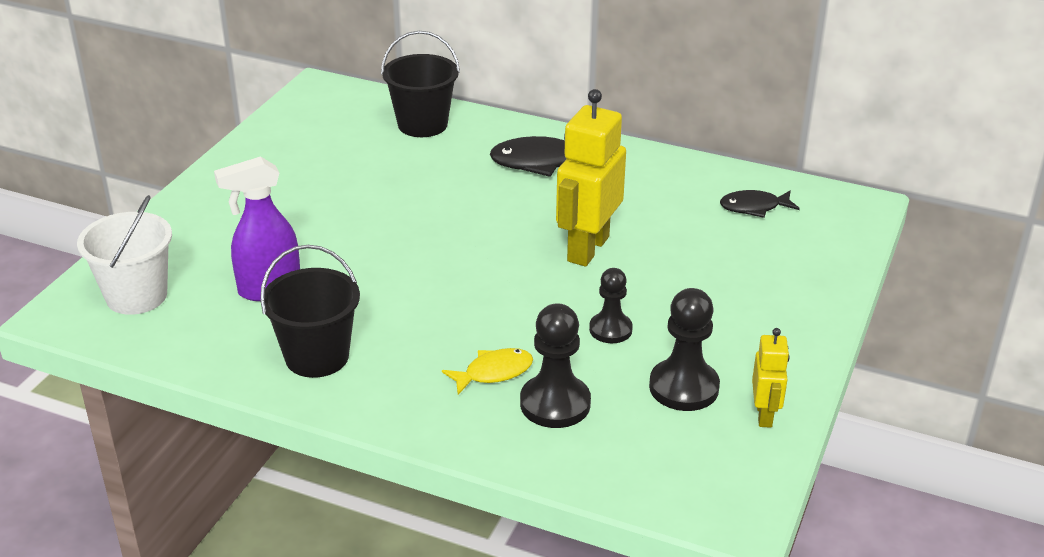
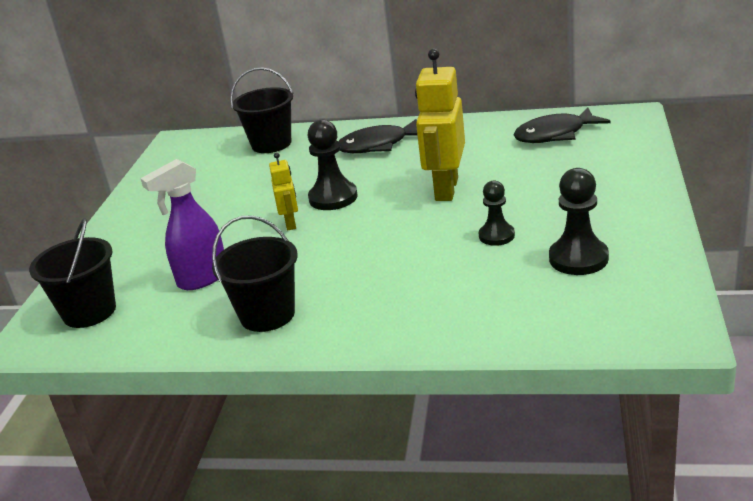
camera: 10 degrees left, 5 degrees down
(136, 296) = (89, 312): white bucket -> black bucket
(494, 372) = (421, 288): yellow fish -> none
(555, 404) = (483, 296): black pawn -> black pawn (333, 198)
(754, 207) = (555, 134): black fish -> black fish, size x1.57
(764, 415) = (653, 260): yellow robot -> yellow robot (290, 223)

